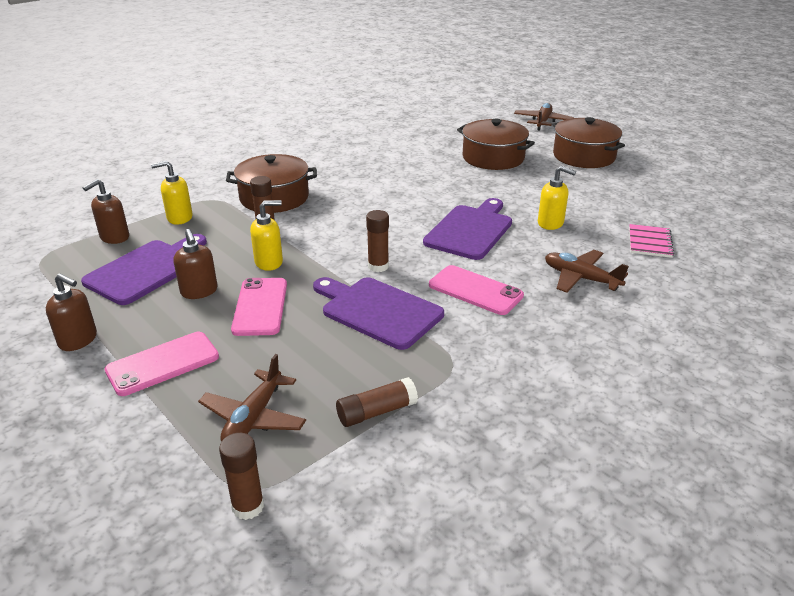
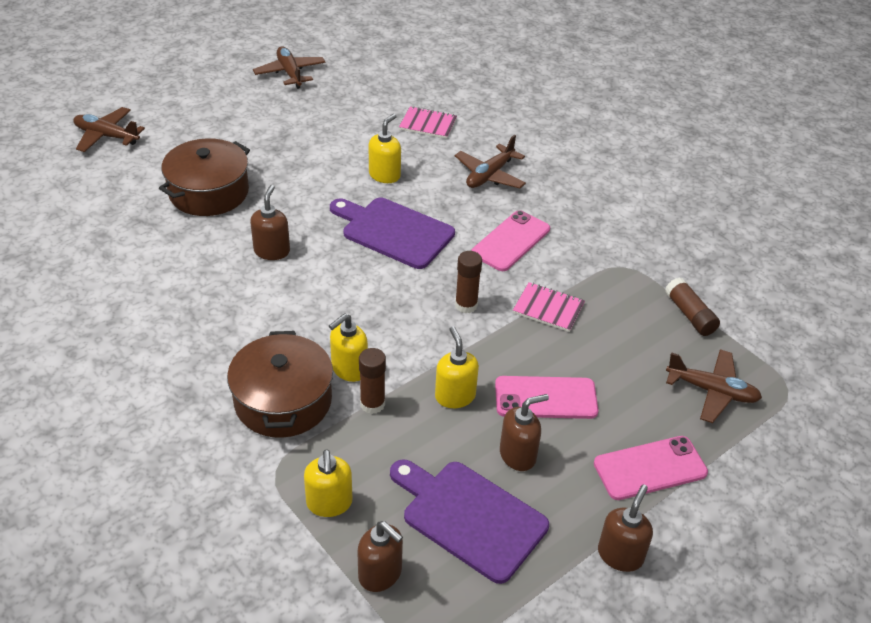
camera: 90 degrees left, 10 degrees up
(163, 364) = (650, 468): pink phone -> pink phone turned 75 degrees counterclockwise
(248, 506) = (805, 387): brown glue stick -> none
(302, 218) = (349, 369): none -> yellow soap dispenser
(378, 311) = (548, 308): purple cutting board -> pink notebook
(431, 184) = (272, 251): none -> brown soap dispenser
(584, 156) = (225, 124): brown pot -> none
(682, 174) = (290, 73): none -> brown plane

